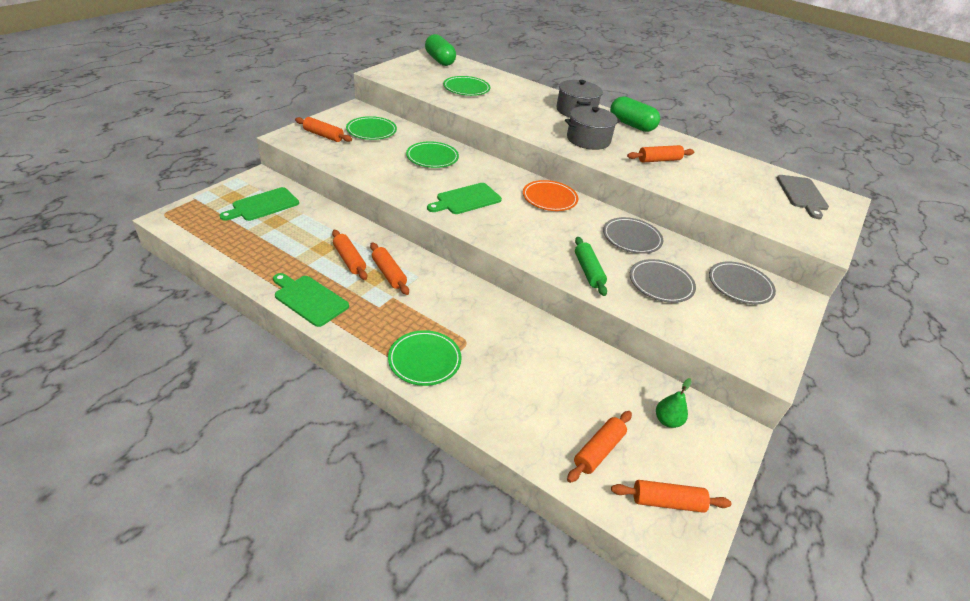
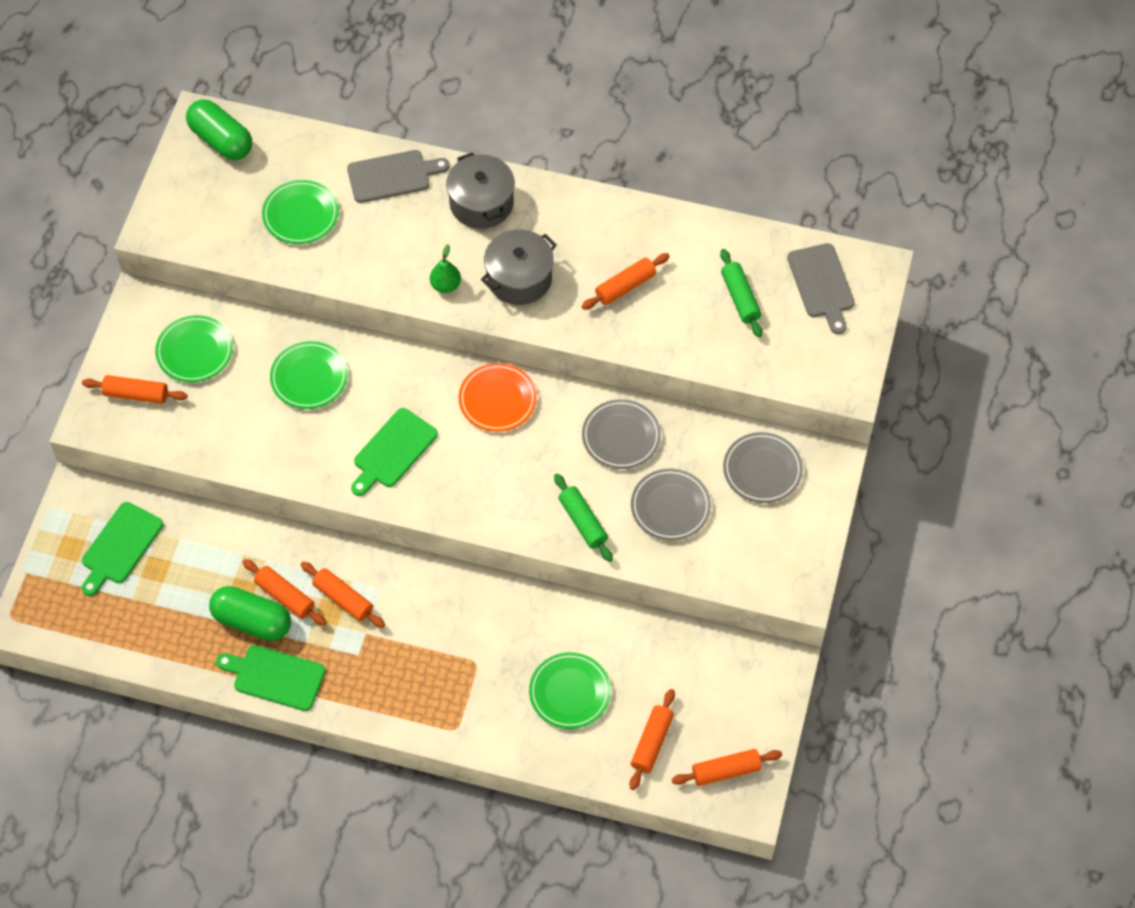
camera: 15 degrees left, 20 degrees up
(424, 360) = (442, 707): green plate -> green plate (570, 692)
(527, 91) = (392, 176): none -> grey cutting board
(631, 125) = (570, 206): green capsule -> green capsule (252, 621)
(667, 420) = (712, 680): green pear -> green pear (446, 285)
(740, 185) = (740, 298): none -> green rolling pin

